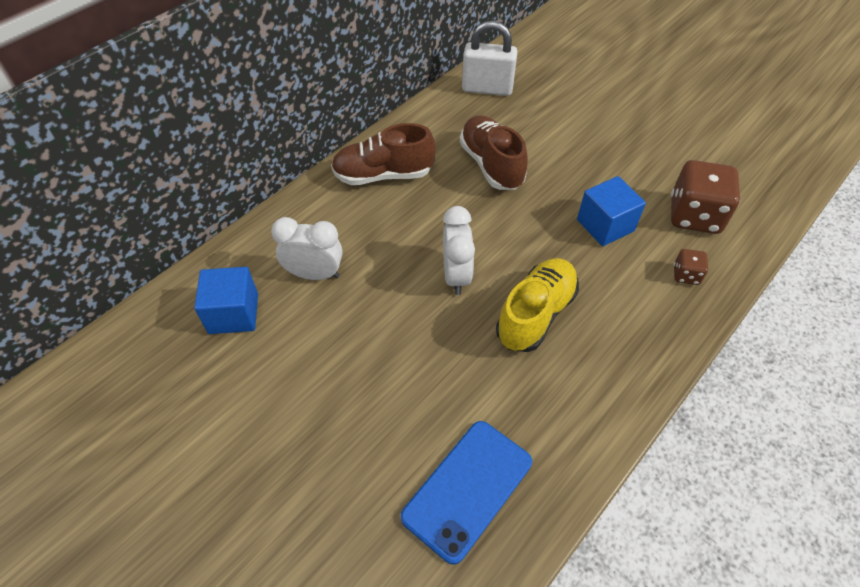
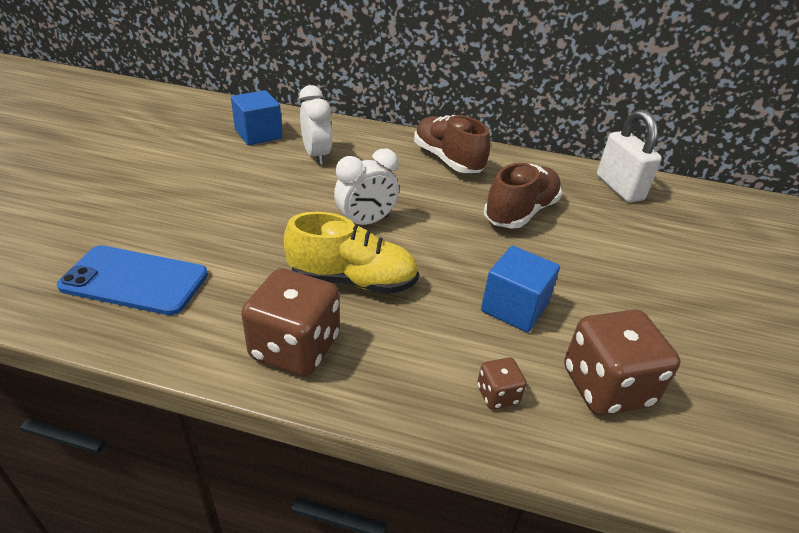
camera: 60 degrees right, 15 degrees down
(603, 381) = (295, 348): none -> brown dice

